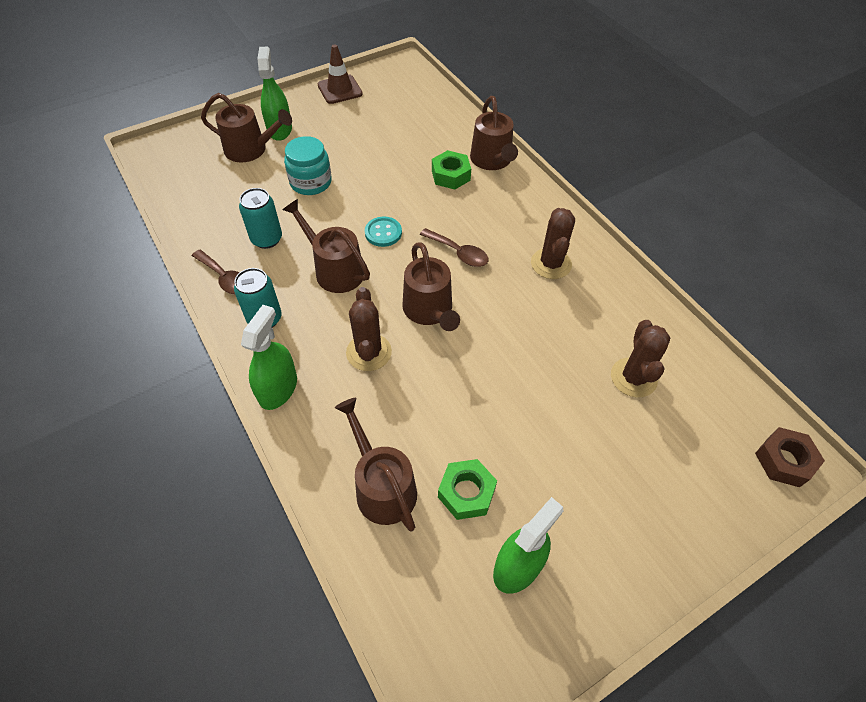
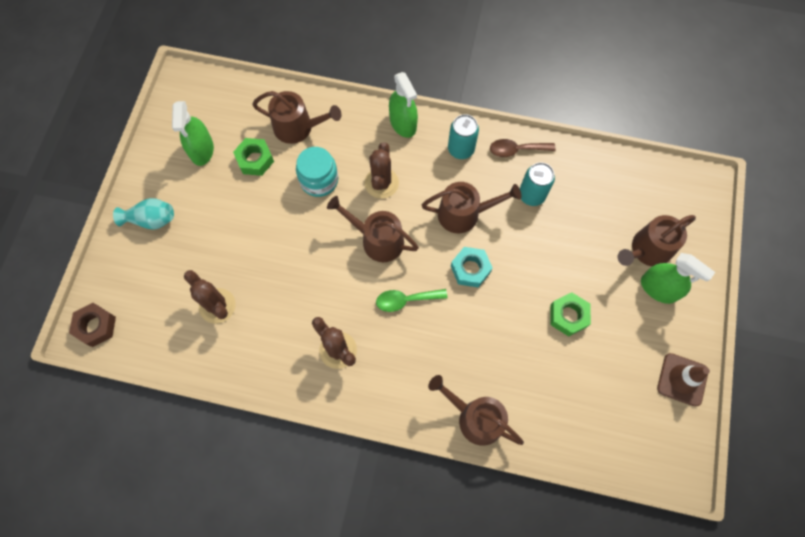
camera: 135 degrees right, 15 degrees up
(311, 182) = (569, 263): turquoise jar -> turquoise jar (319, 180)
(369, 352) = (381, 183): brown cactus -> brown cactus turned 60 degrees clockwise
(383, 233) = (470, 269): turquoise button -> turquoise nut
(451, 175) = (487, 368): green nut -> green nut (568, 316)
(458, 253) = (406, 300): brown spoon -> green spoon
(646, 529) = (151, 220): none -> turquoise vase

